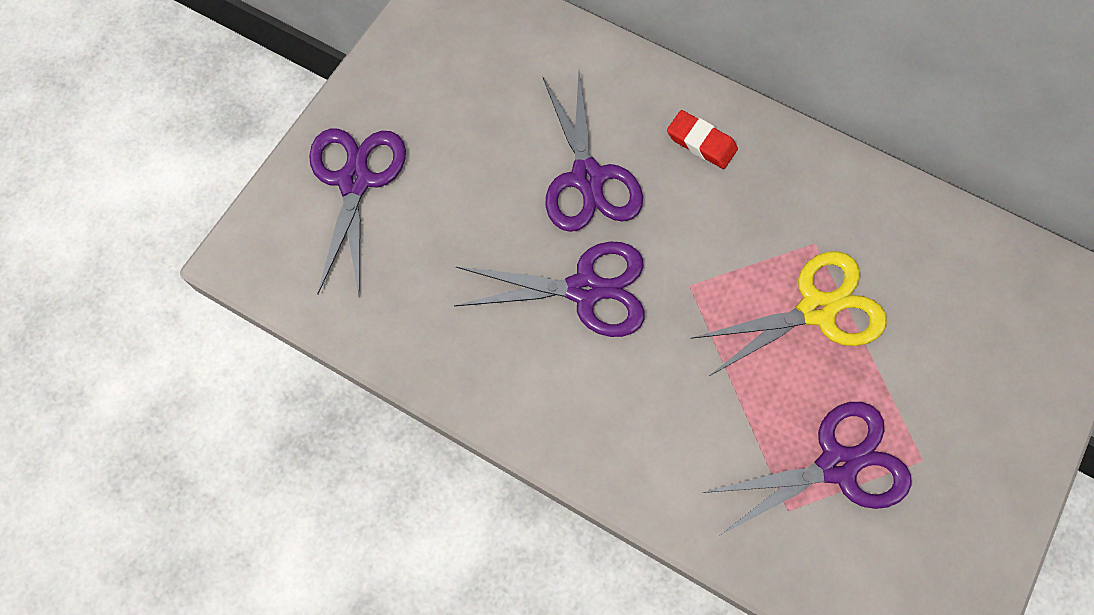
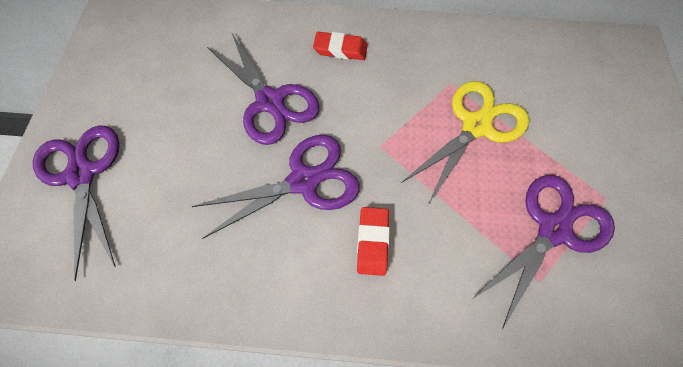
camera: 25 degrees left, 5 degrees down
(628, 388) = (372, 242): none -> red eraser

